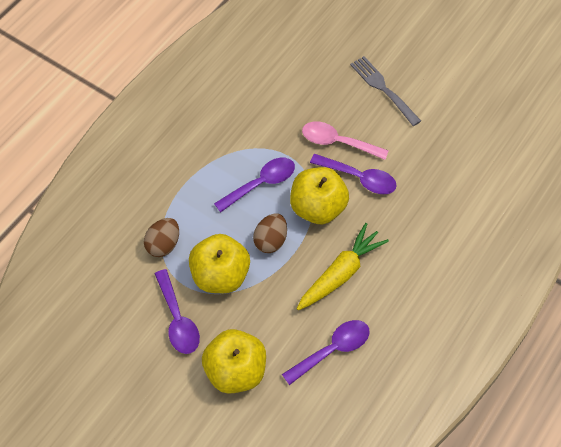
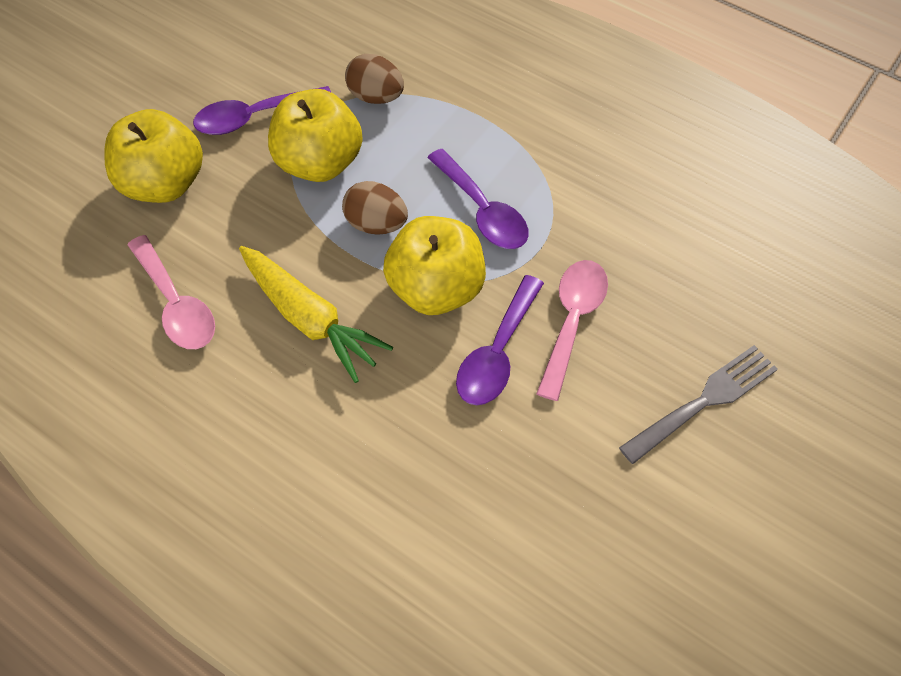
camera: 90 degrees right, 0 degrees up
(332, 350) = (176, 304): purple spoon -> pink spoon

